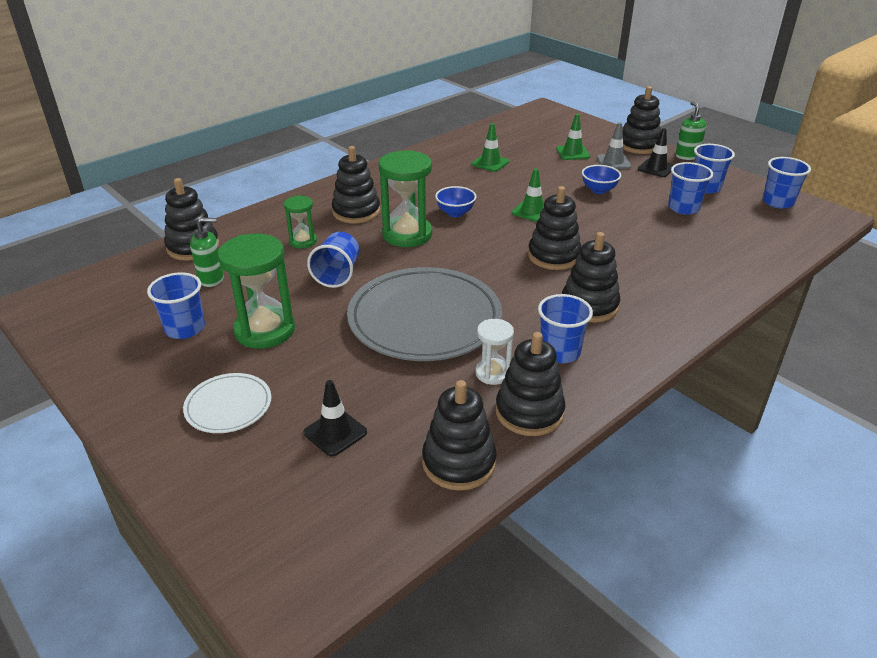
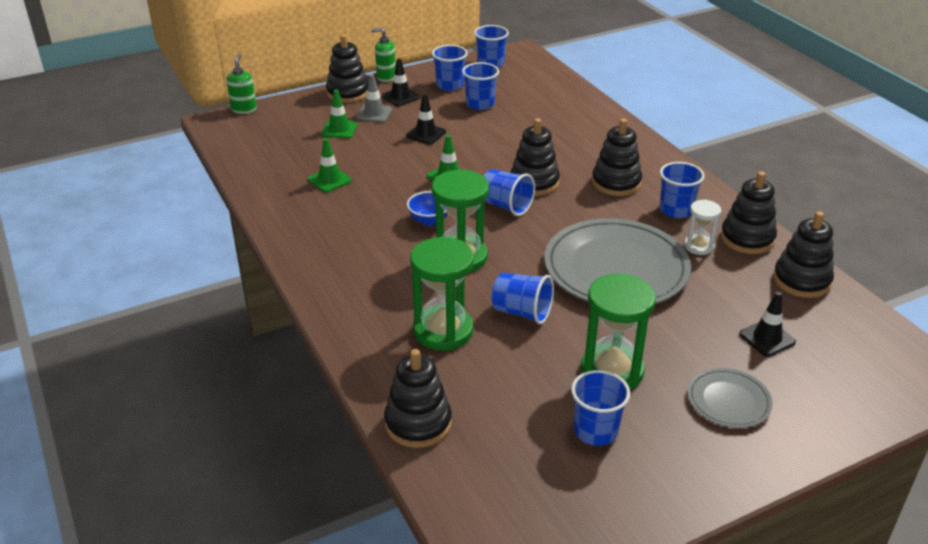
camera: 75 degrees left, 0 degrees up
(212, 279) = (500, 408): green soap dispenser -> green soap dispenser (244, 109)
(228, 406) = (728, 401): white plate -> grey plate
(303, 241) = (443, 331): green hourglass -> green hourglass, size x1.82
(356, 212) = (393, 285): black stacking toy -> none
(501, 246) = (505, 206): none -> blue cup
(599, 190) = (426, 134): blue bowl -> black traffic cone

